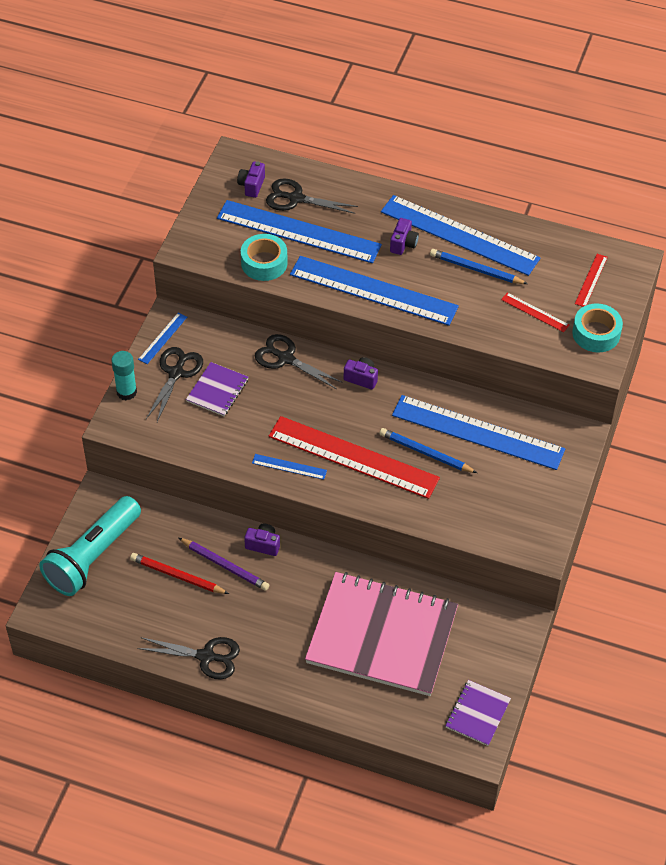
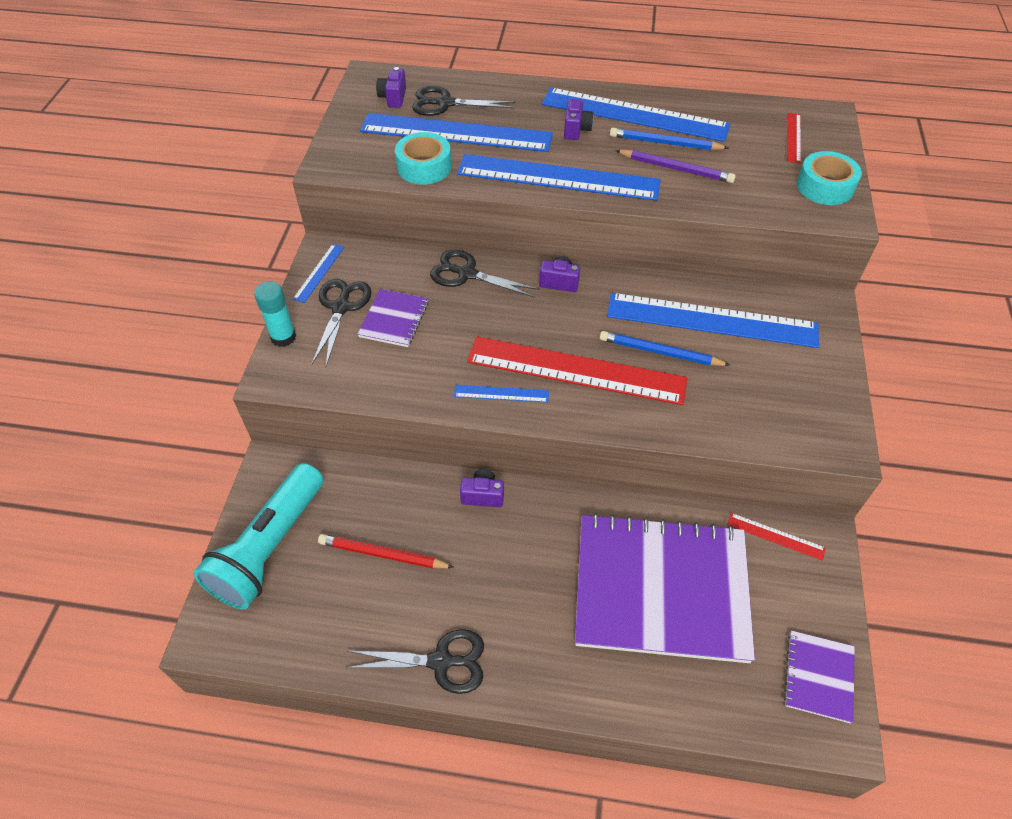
camera: 10 degrees left, 0 degrees up
(225, 565) = (441, 530): purple pencil -> purple pencil (676, 169)
(382, 636) = (661, 588): pink notebook -> purple notebook
(535, 312) = (747, 175): red ruler -> red ruler (775, 536)

